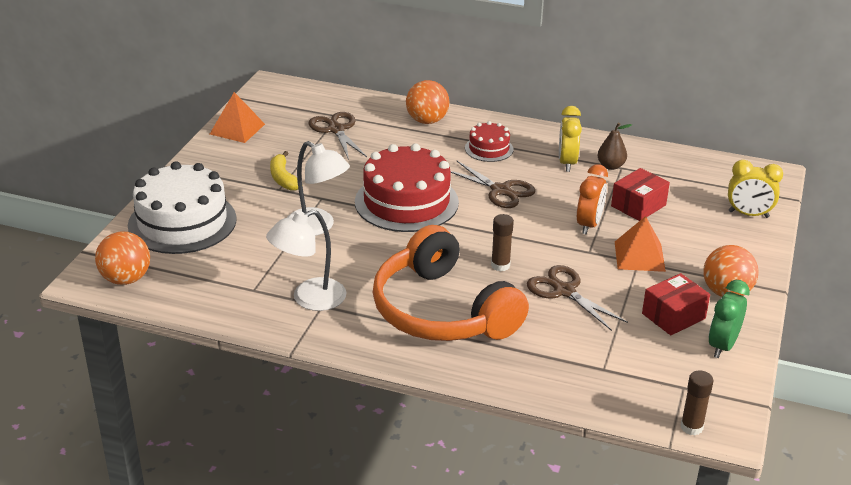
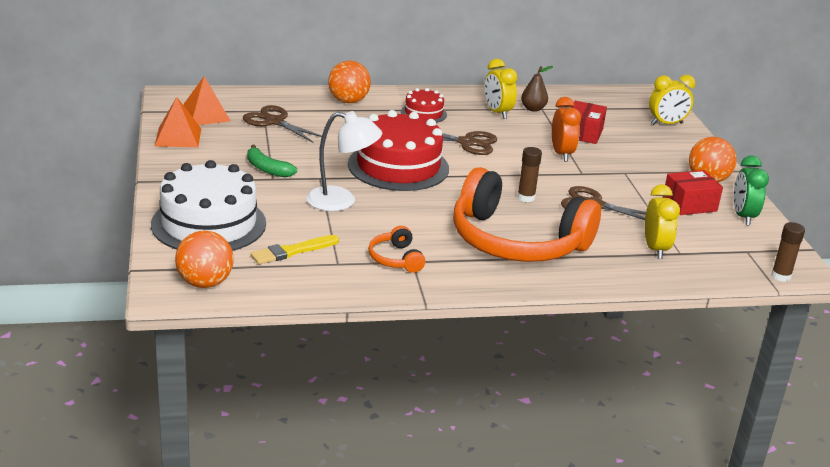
camera: 30 degrees left, 5 degrees down
(226, 267) = (292, 251): none -> yellow brush
(283, 178) = (267, 169): yellow banana -> green banana
(309, 299) = (396, 259): white lamp -> orange headphones
(580, 357) = (655, 249): none -> yellow clock
(639, 256) = (622, 168): orange pyramid -> orange pyramid (205, 115)
(673, 316) = (689, 204): red box -> red box turned 45 degrees clockwise

